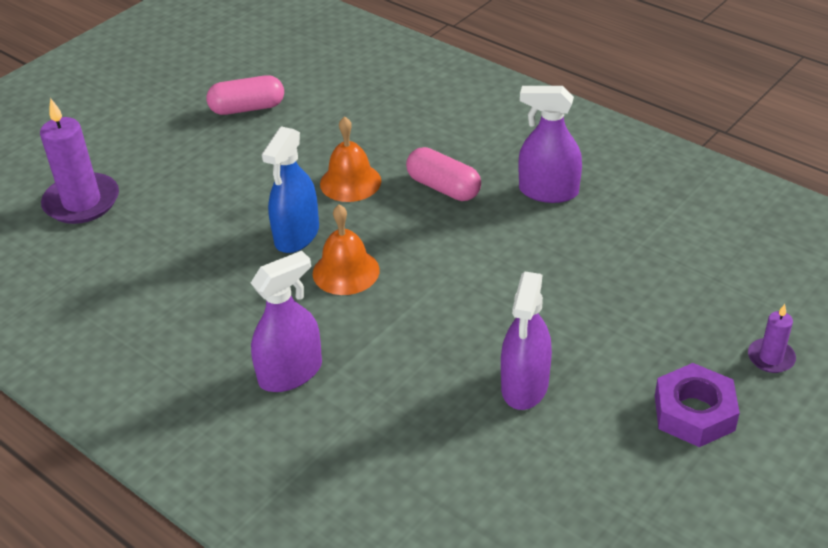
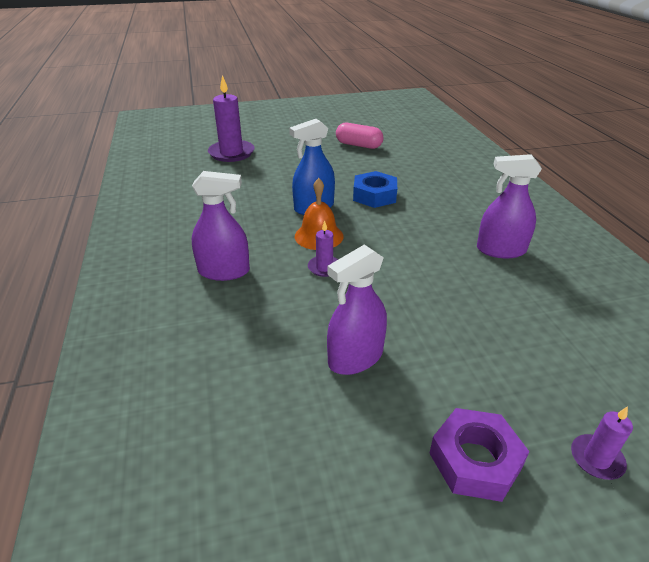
camera: 35 degrees right, 5 degrees down
(350, 182) = (374, 195): orange bell -> blue nut
(395, 308) = (324, 267): none -> purple candle
(443, 187) = (428, 220): pink capsule -> none
(548, 191) = (501, 250): purple spray bottle -> purple spray bottle turned 45 degrees counterclockwise

